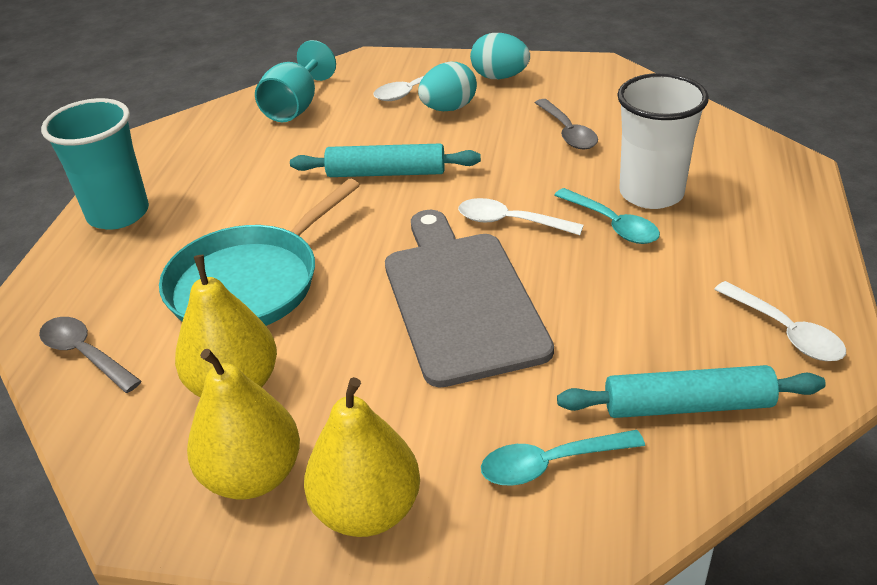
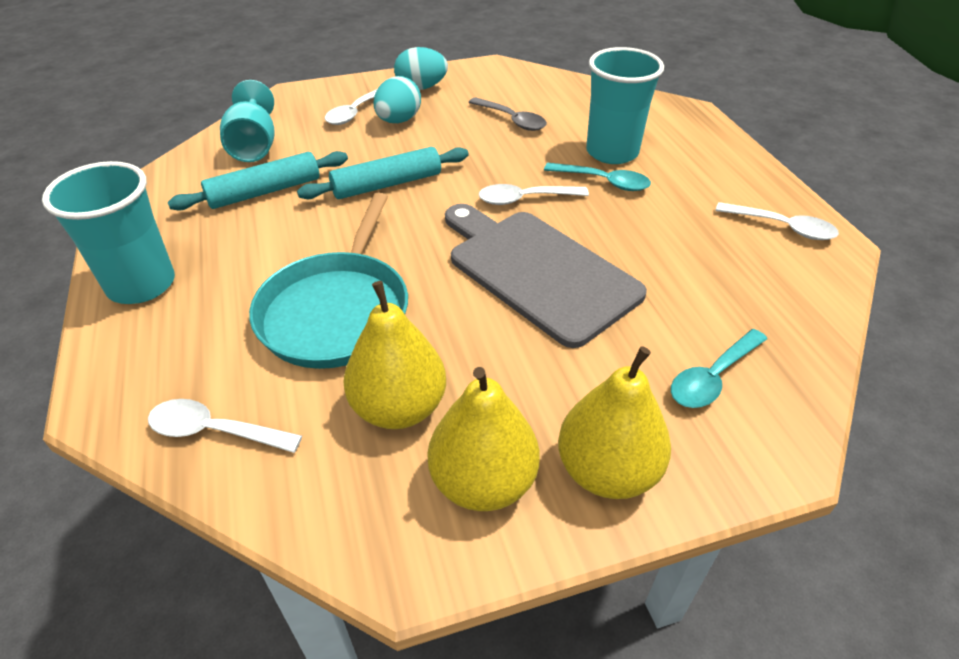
camera: 30 degrees left, 5 degrees up
(85, 354) = (214, 431): grey spoon -> white spoon
(651, 193) = (612, 152): white cup -> turquoise cup
(687, 405) = (766, 300): turquoise rolling pin -> turquoise rolling pin (265, 191)

